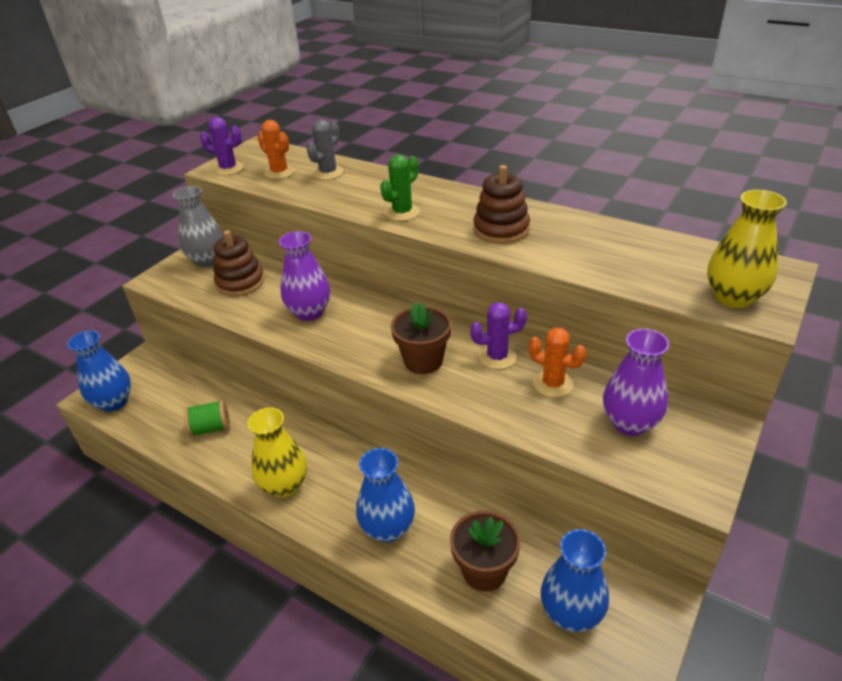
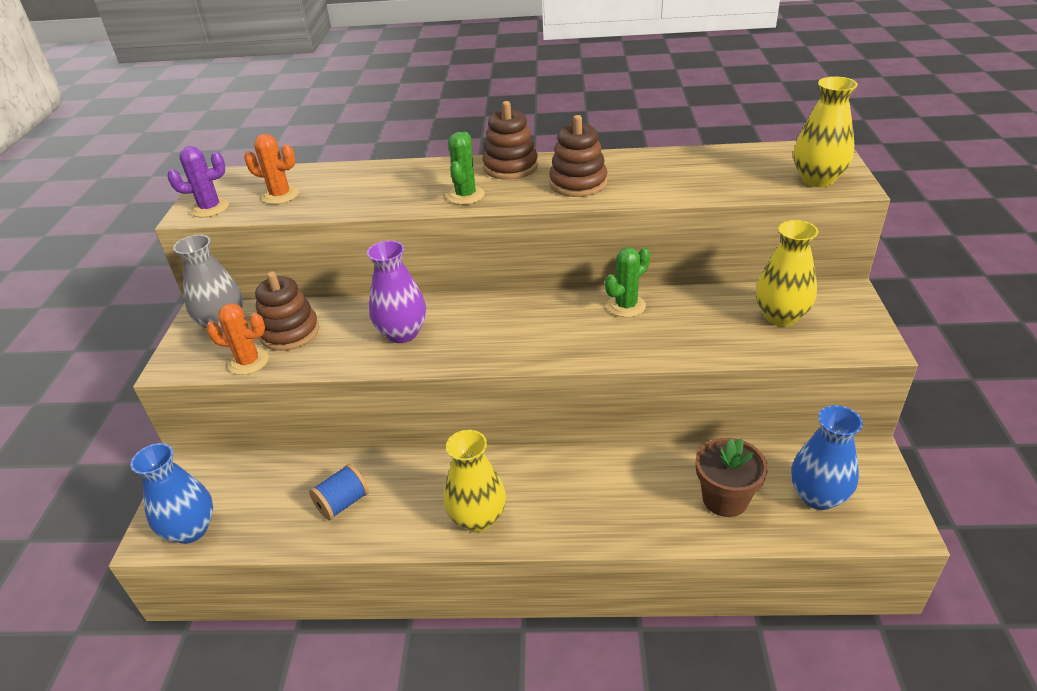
camera: 30 degrees left, 0 degrees up
(210, 428) = (342, 503): green spool -> blue spool
(328, 173) = (339, 181): grey cactus -> none
(388, 528) = (613, 507): blue vase -> none
(423, 361) = (563, 334): brown flower pot -> none
(462, 198) = (510, 167): none -> brown stacking toy
(497, 357) = (626, 306): purple cactus -> green cactus
(553, 384) = (693, 310): orange cactus -> orange cactus (248, 362)
(630, 423) = (781, 316): purple vase -> yellow vase

